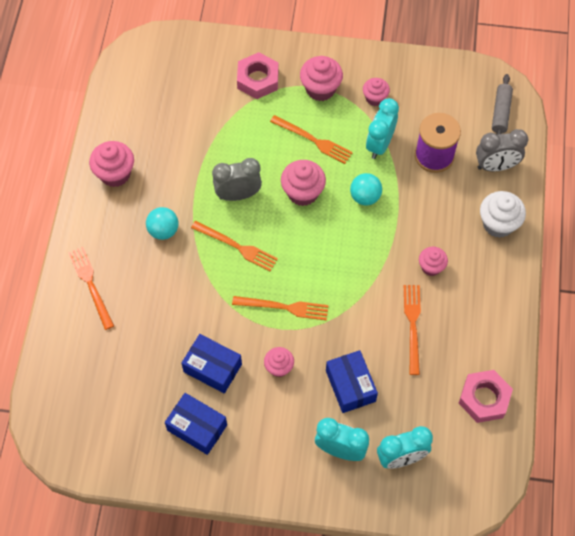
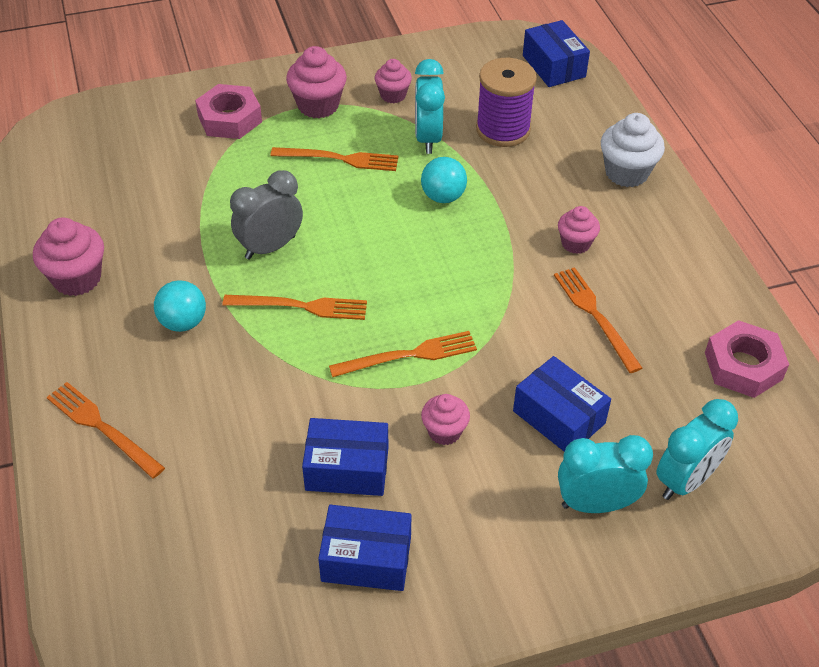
camera: 25 degrees left, 15 degrees down
(302, 192) = (358, 217): pink cupcake -> none
(496, 166) = (583, 117): grey clock -> none
(501, 112) = (554, 66): grey rolling pin -> blue box

